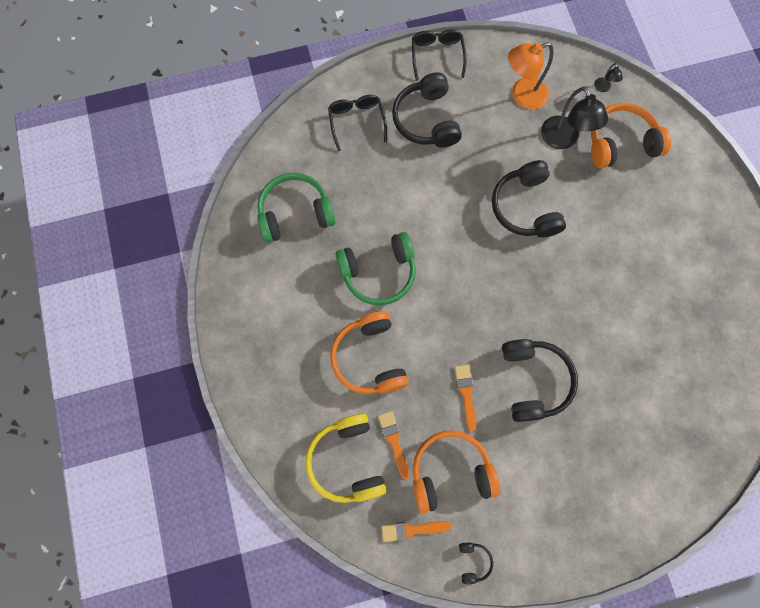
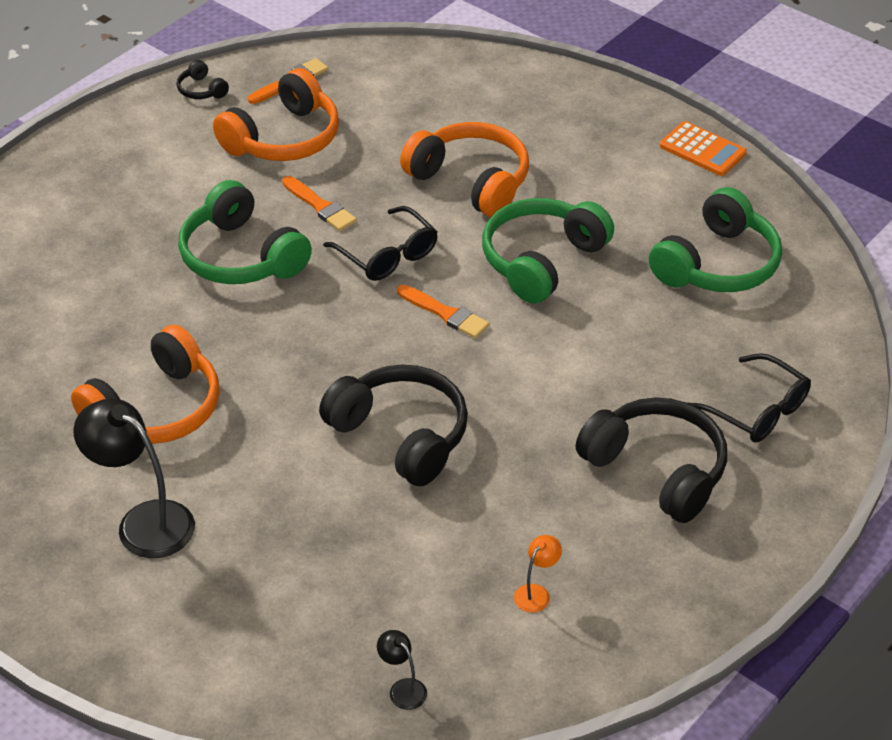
camera: 145 degrees right, 30 degrees down
(226, 297) = (702, 150): none -> orange calculator
(347, 460) = (412, 95): yellow headphones -> none
(394, 441) = (373, 132): orange brush -> orange brush (445, 313)
(437, 55) = (735, 576): black glasses -> black glasses (387, 255)
(522, 96) = (536, 593): orange lamp -> orange lamp, size x0.46
(533, 381) = (241, 256): black headphones -> green headphones
(563, 140) = (412, 562): black lamp -> black lamp (143, 521)
(620, 143) = (309, 611): orange headphones -> orange headphones (156, 409)

